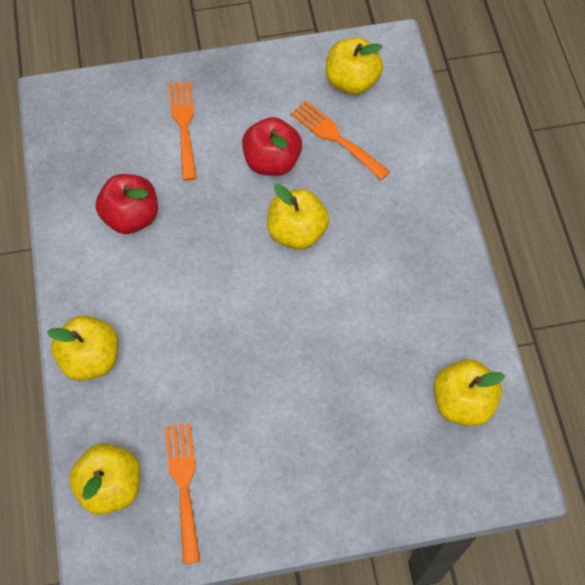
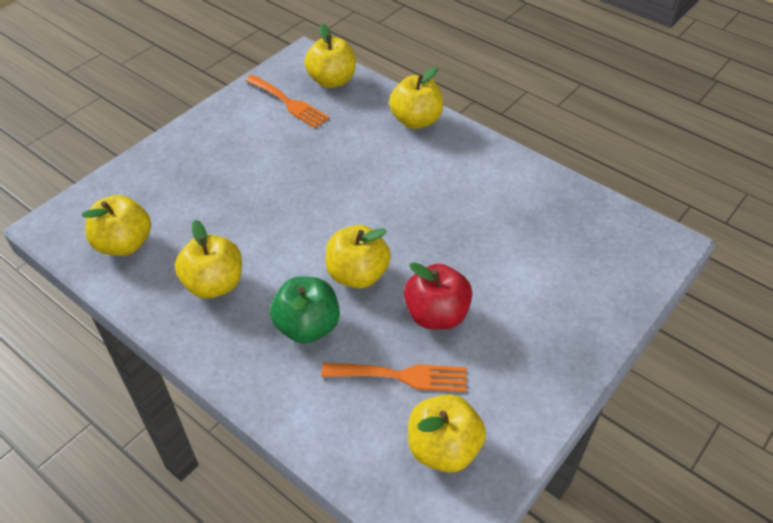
camera: 140 degrees right, 15 degrees down
(131, 217) = (494, 205): red apple -> none
(184, 125) = (543, 293): orange fork -> none
(369, 216) = (307, 326): none -> green apple
(412, 303) = (214, 284): none -> yellow apple

